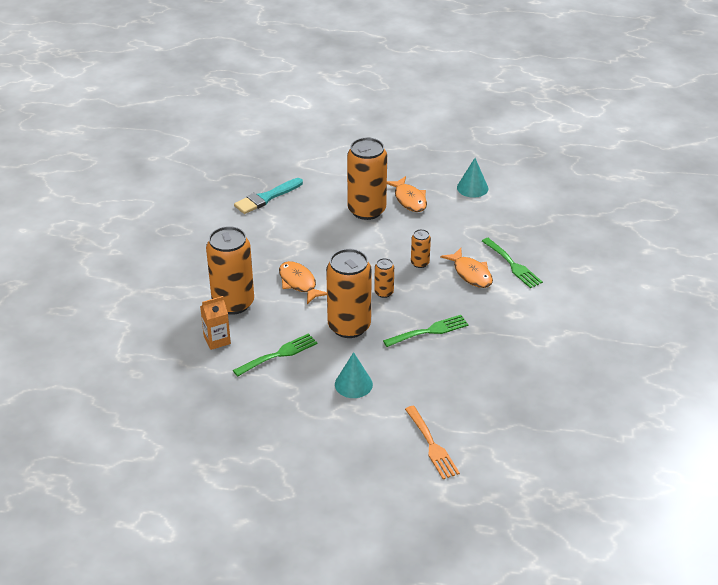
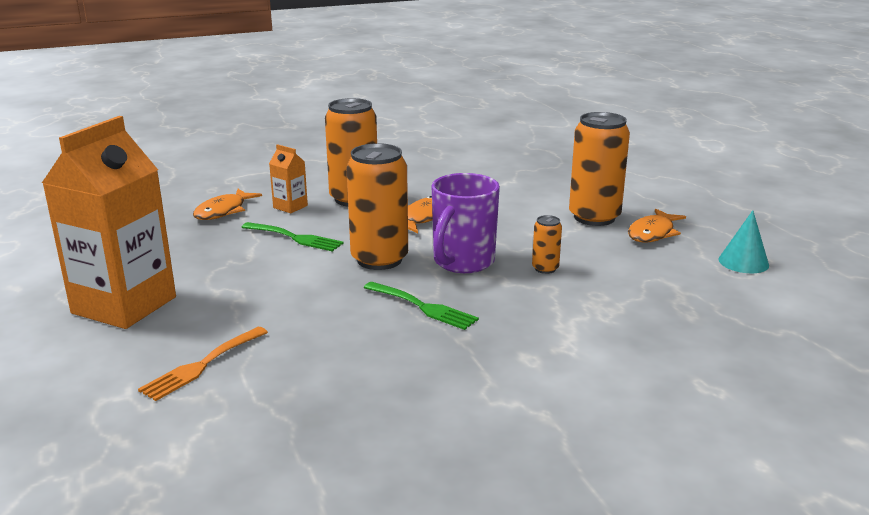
camera: 60 degrees right, 15 degrees down
(266, 198) = (536, 171): turquoise brush -> none
(320, 466) = (124, 305): none -> orange carton
(353, 384) = (280, 287): turquoise cone -> none
(384, 292) = (462, 262): orange can -> purple mug
(471, 273) = (571, 305): orange fish -> orange fish (223, 211)
(513, 265) = (632, 329): green fork -> none

